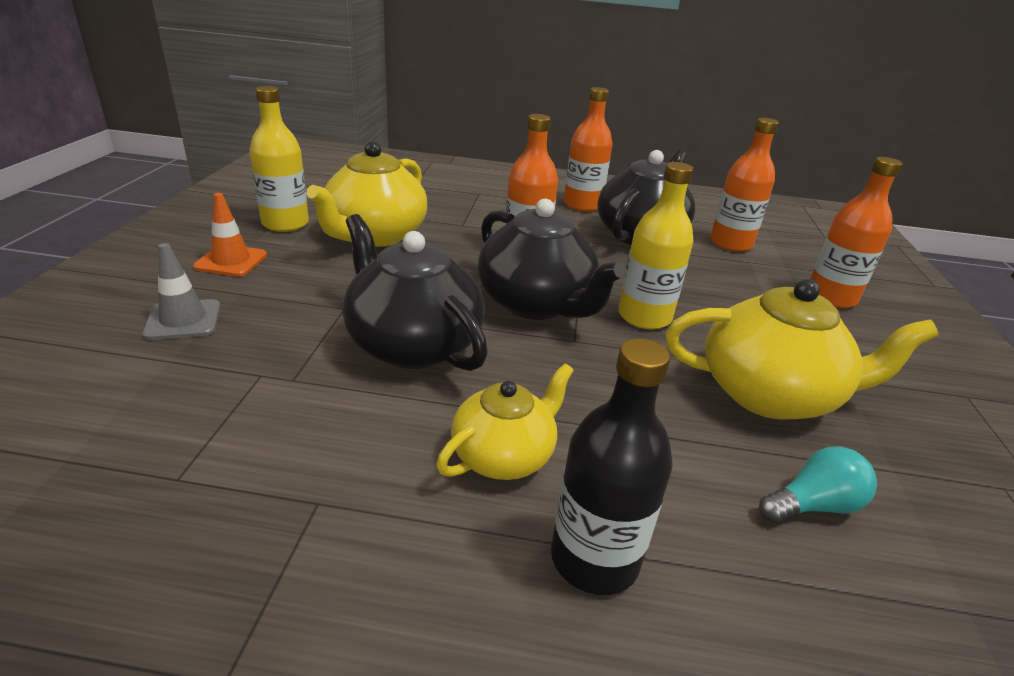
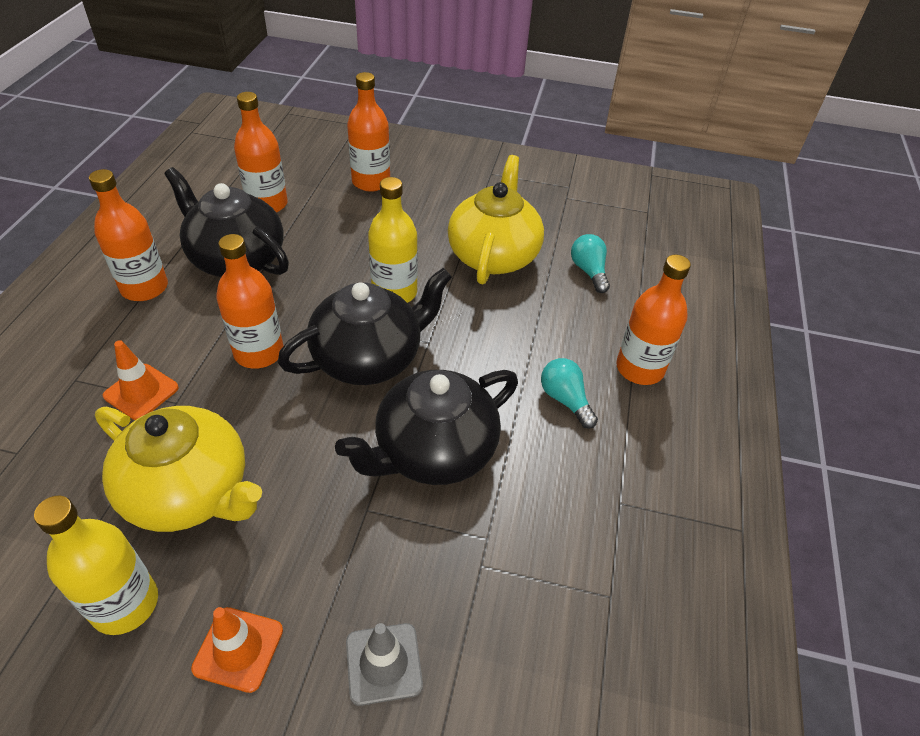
camera: 85 degrees left, 15 degrees up
(471, 213) = (141, 392): none -> orange traffic cone
(504, 455) = (565, 400): yellow teapot -> turquoise light bulb
(594, 559) = (639, 368): black bottle -> orange bottle

